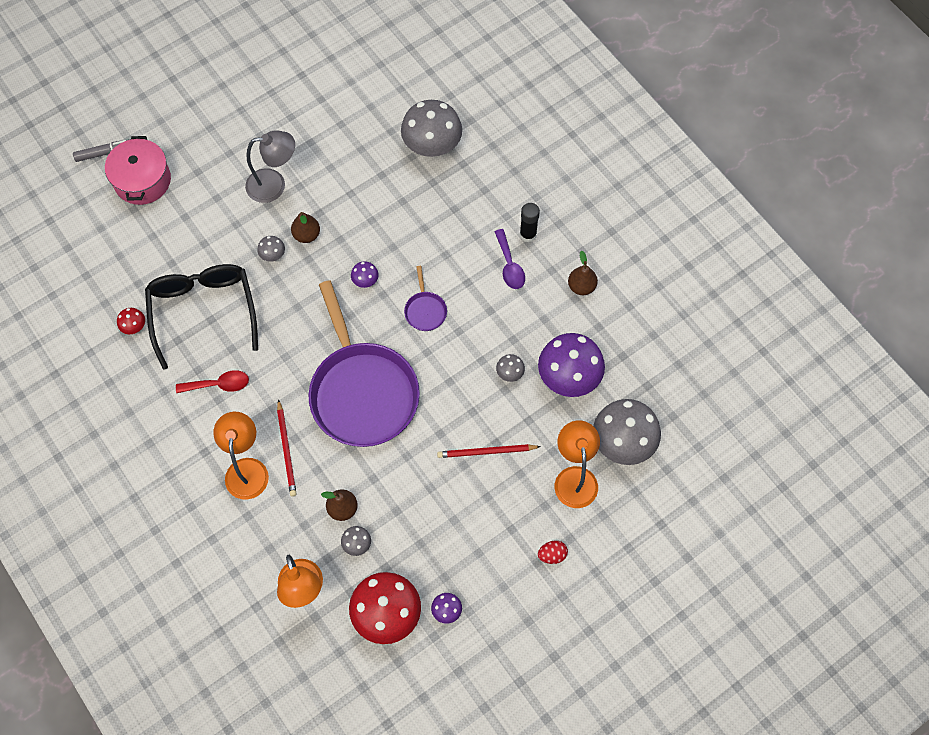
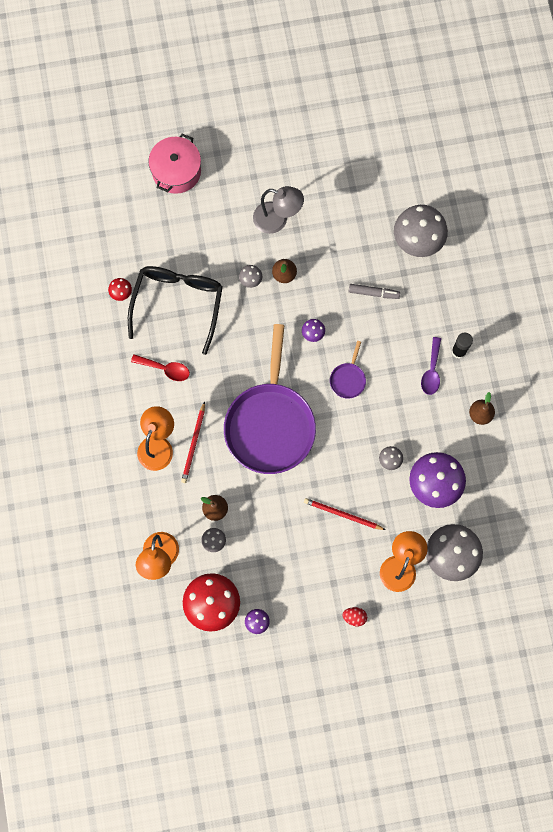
camera: 25 degrees right, 10 degrees up
(104, 153) = (156, 134): grey marker -> grey marker (373, 293)

